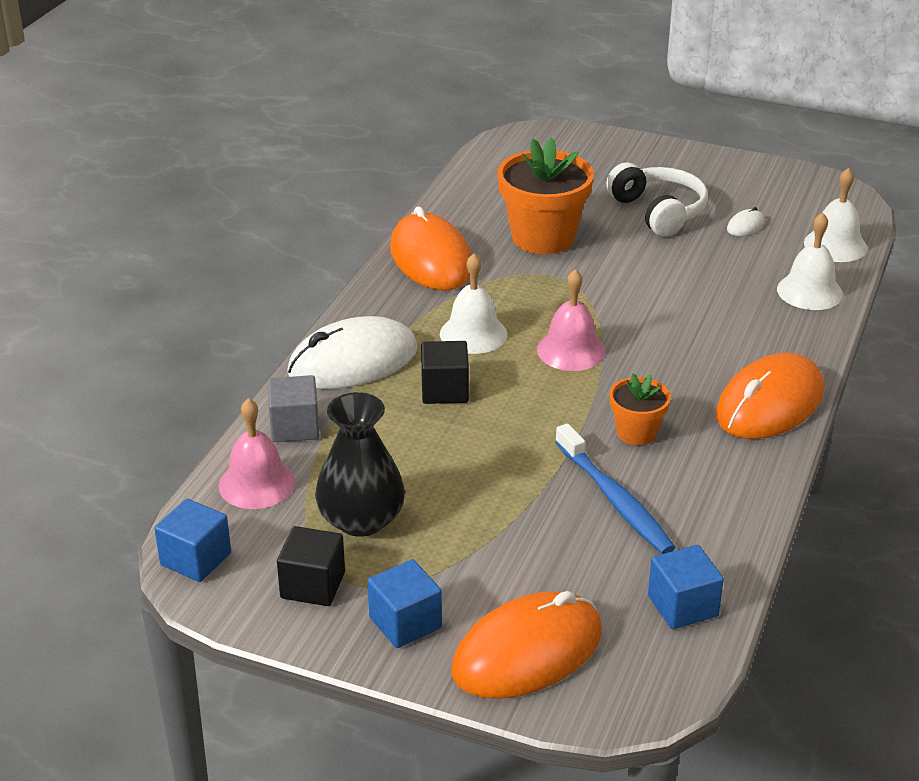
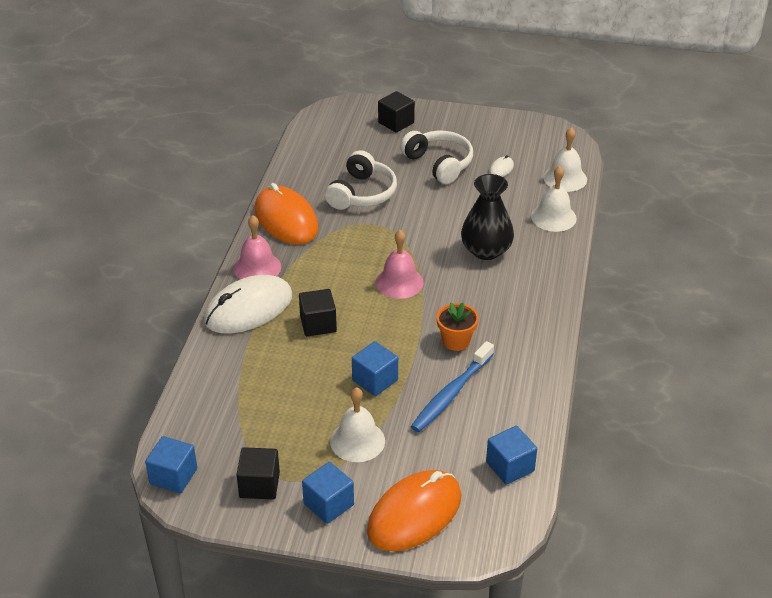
camera: 10 degrees left, 5 degrees up
(257, 483) = (202, 413): pink bell -> pink bell (257, 267)
(295, 427) = (219, 366): grey cube -> none
(361, 520) = (282, 431): black vase -> black vase (486, 250)
(473, 334) = (329, 277): white bell -> white bell (357, 441)
(509, 470) = (375, 380): none -> blue cube
(543, 237) = (362, 193): orange flower pot -> white headphones
(609, 158) = (396, 123): none -> black cube
(615, 500) = (451, 394): blue toothbrush -> blue toothbrush turned 75 degrees clockwise
(770, 404) = (541, 308): orange mouse -> none

